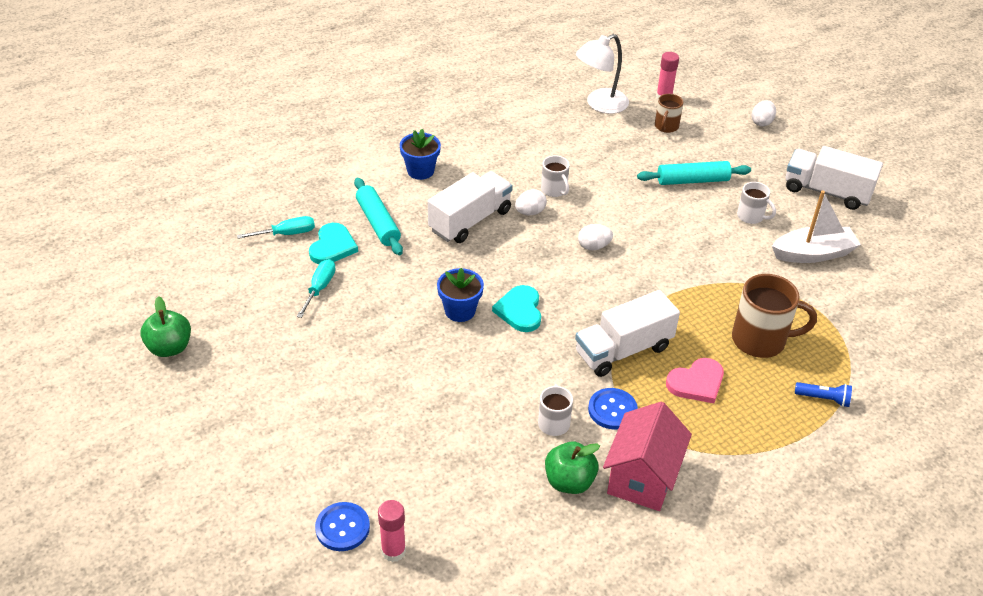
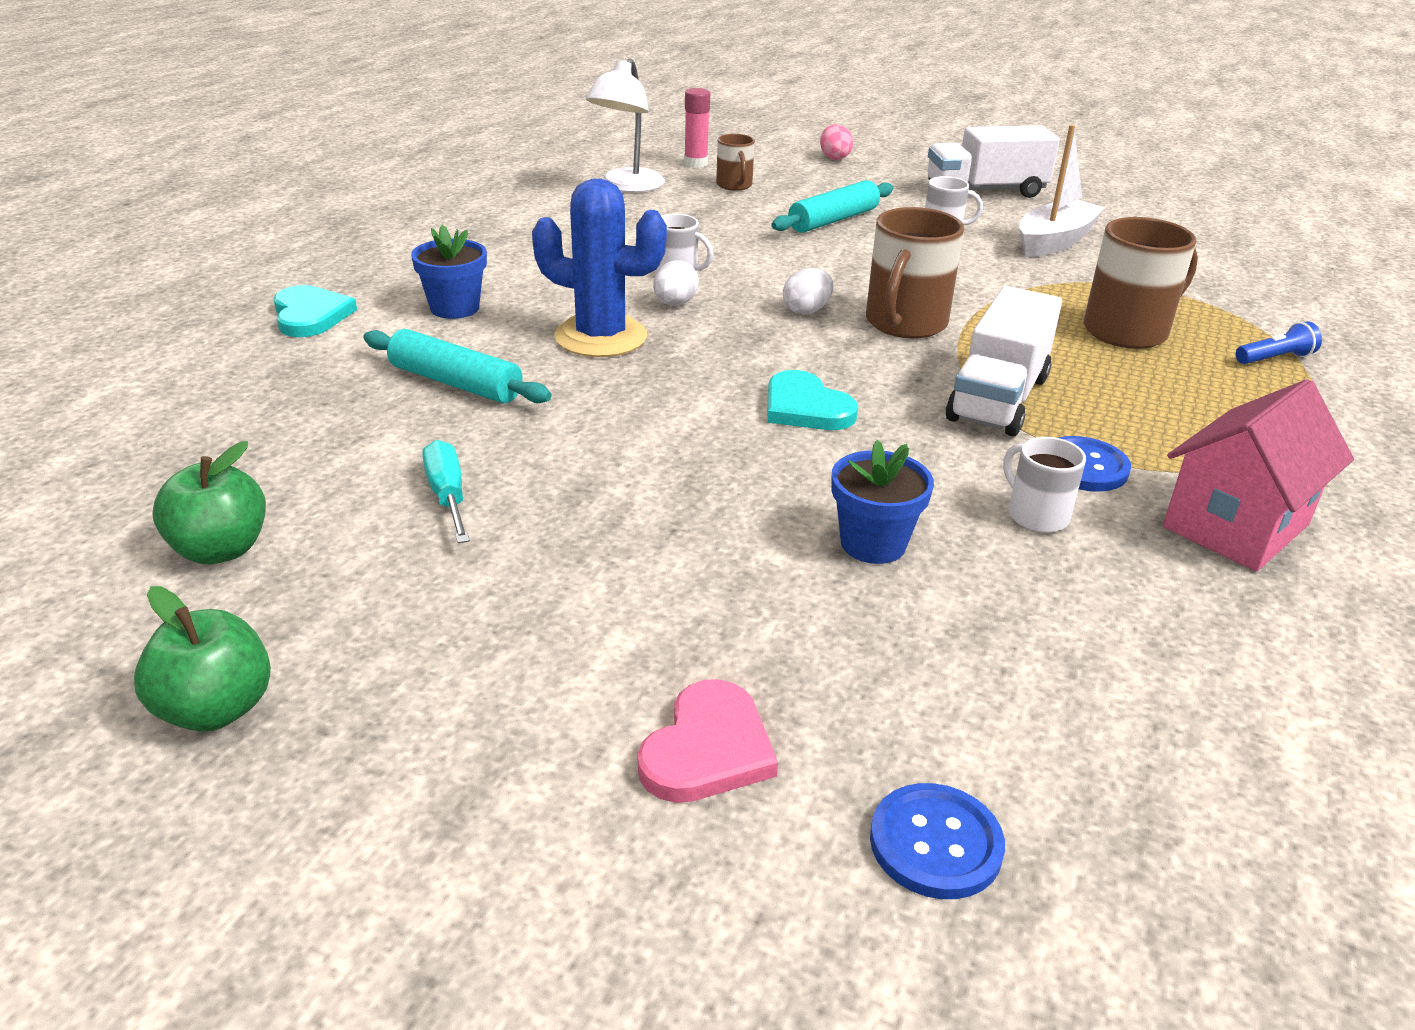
camera: 35 degrees left, 10 degrees down
(286, 234) = (300, 447): turquoise screwdriver -> none
(332, 246) = (408, 435): turquoise heart -> turquoise heart (310, 315)
(393, 551) = (1071, 829): pink glue stick -> none
(460, 311) = (720, 439): blue flower pot -> blue flower pot (873, 544)
(470, 221) = (601, 337): white truck -> blue cactus
(569, 481) = (1162, 577): green apple -> green apple (220, 550)
(636, 279) = (905, 323): none -> brown mug
(642, 478) = (1236, 526): pink house -> pink house turned 60 degrees clockwise
(696, 383) = (1130, 397): pink heart -> pink heart (707, 749)
(761, 122) = (834, 157): white egg -> pink egg

